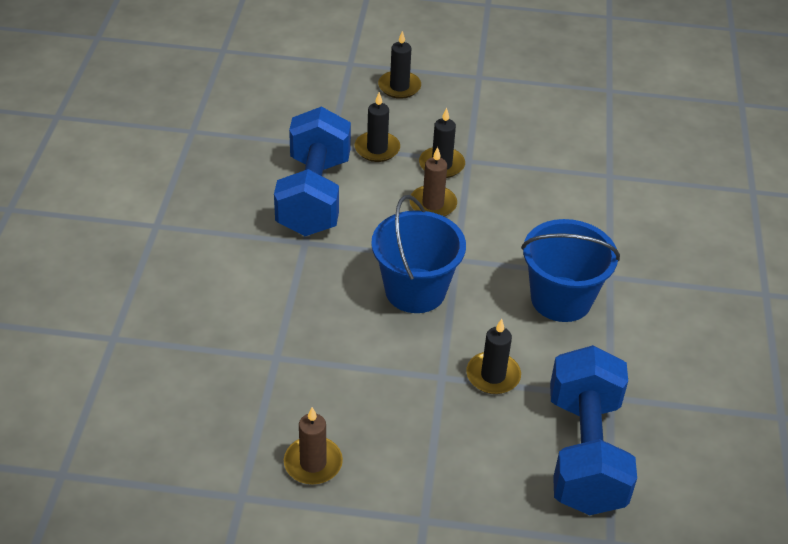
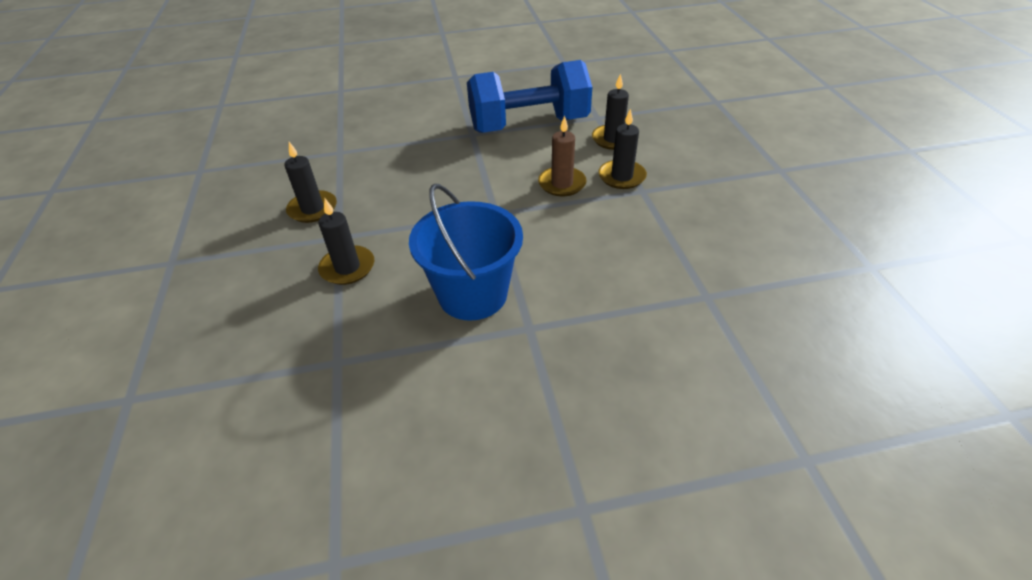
camera: 75 degrees right, 0 degrees up
(313, 463) = (232, 193): brown candle -> none
(399, 87) = (711, 131): black candle -> black candle (312, 209)
(415, 290) = (441, 199): blue bucket -> none
(585, 453) = (252, 355): blue dumbbell -> none

